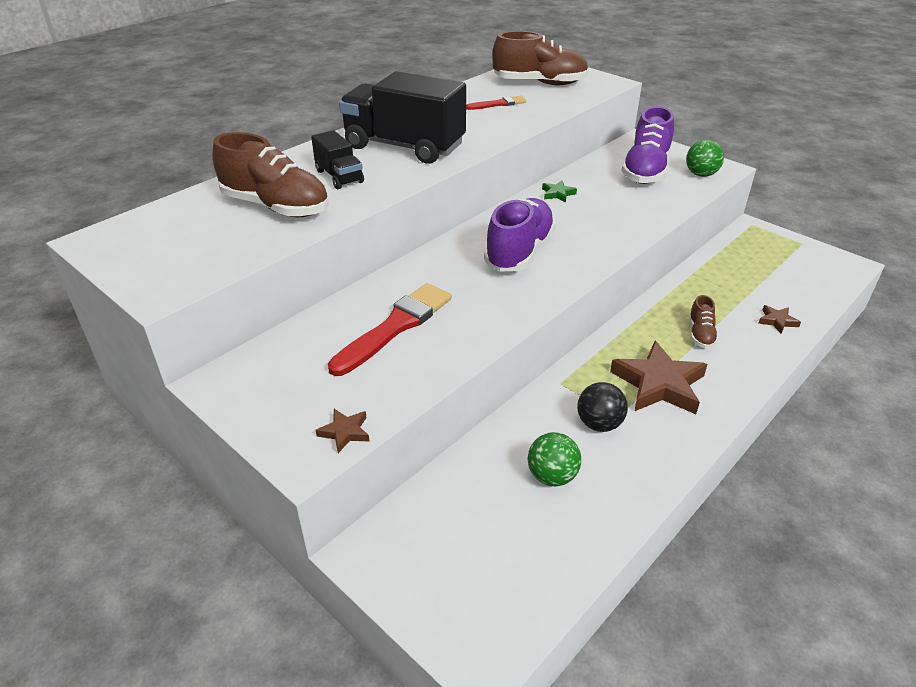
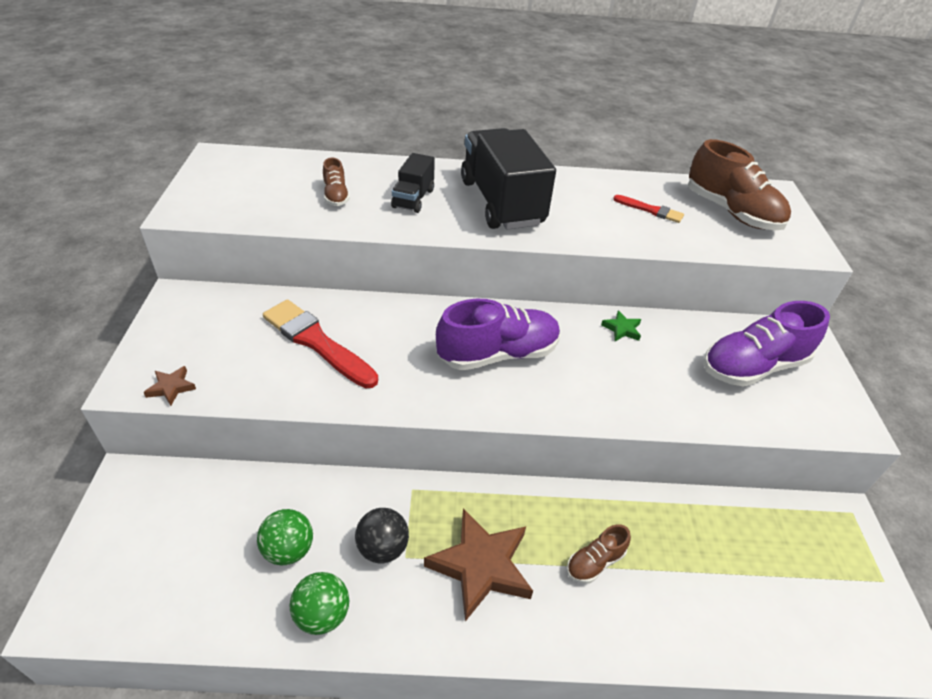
camera: 45 degrees right, 5 degrees up
(276, 207) = (336, 196): brown shoe -> brown shoe, size x0.49
(395, 327) = (317, 342): red brush -> red brush turned 135 degrees counterclockwise
(701, 174) = (811, 412): green ball -> green ball (322, 614)
(777, 321) = (697, 625): brown star -> none

